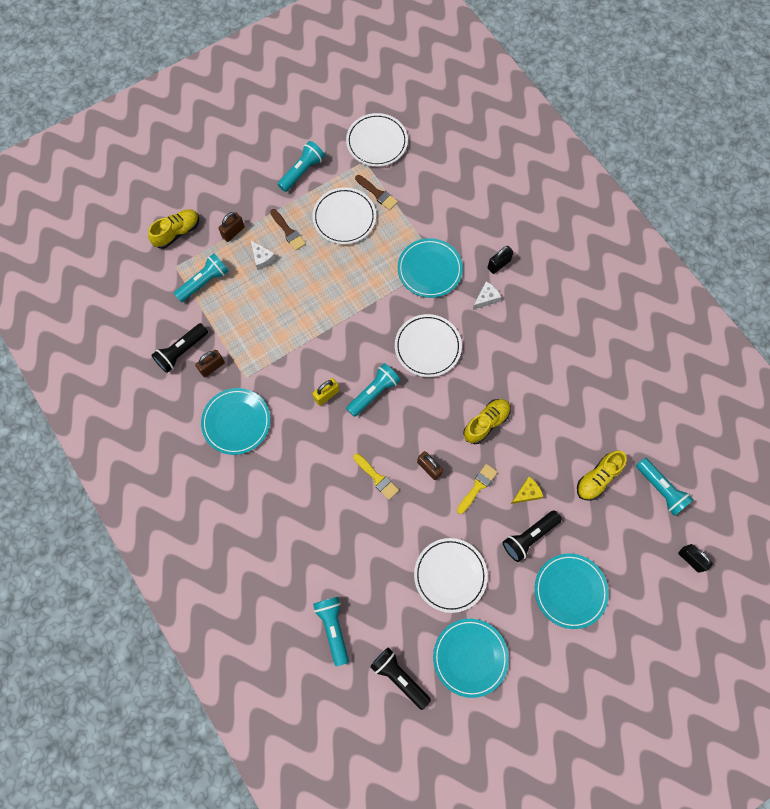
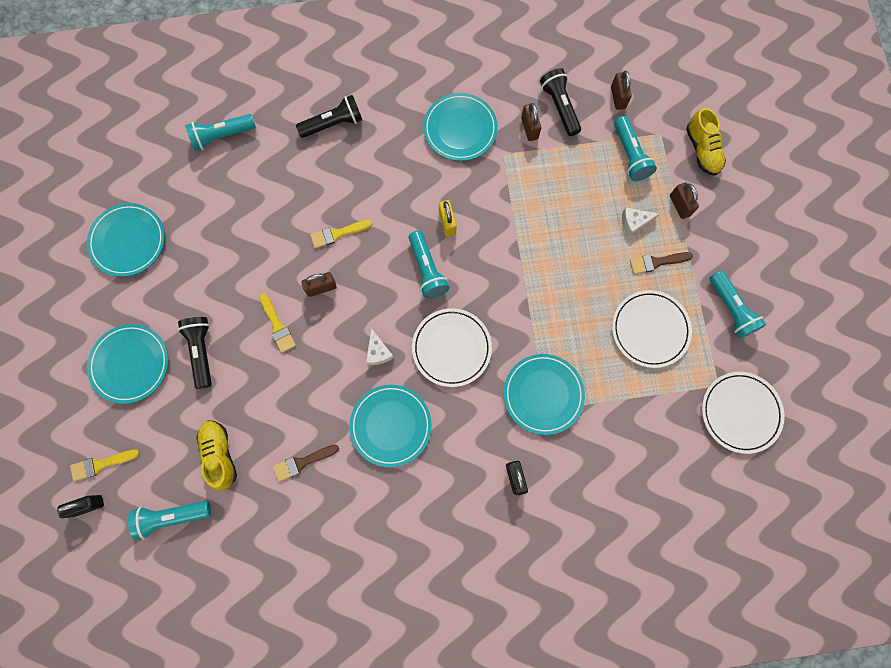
camera: 115 degrees right, 5 degrees up
(154, 310) = (617, 97): none -> brown padlock
(333, 628) = (222, 136): turquoise flashlight -> turquoise flashlight turned 150 degrees clockwise
(377, 194) = (667, 381): brown brush -> brown brush (302, 462)
(399, 677) = (148, 173): black flashlight -> black flashlight (333, 124)
(450, 575) = (209, 258): white plate -> none
(486, 298) = (479, 441): white cheese -> white cheese (378, 352)
(486, 423) = (338, 367): yellow shoe -> none
(508, 364) = (391, 425): none -> turquoise plate
(527, 493) = (245, 372): yellow cheese -> none
(657, 567) = (101, 464): none -> yellow brush

